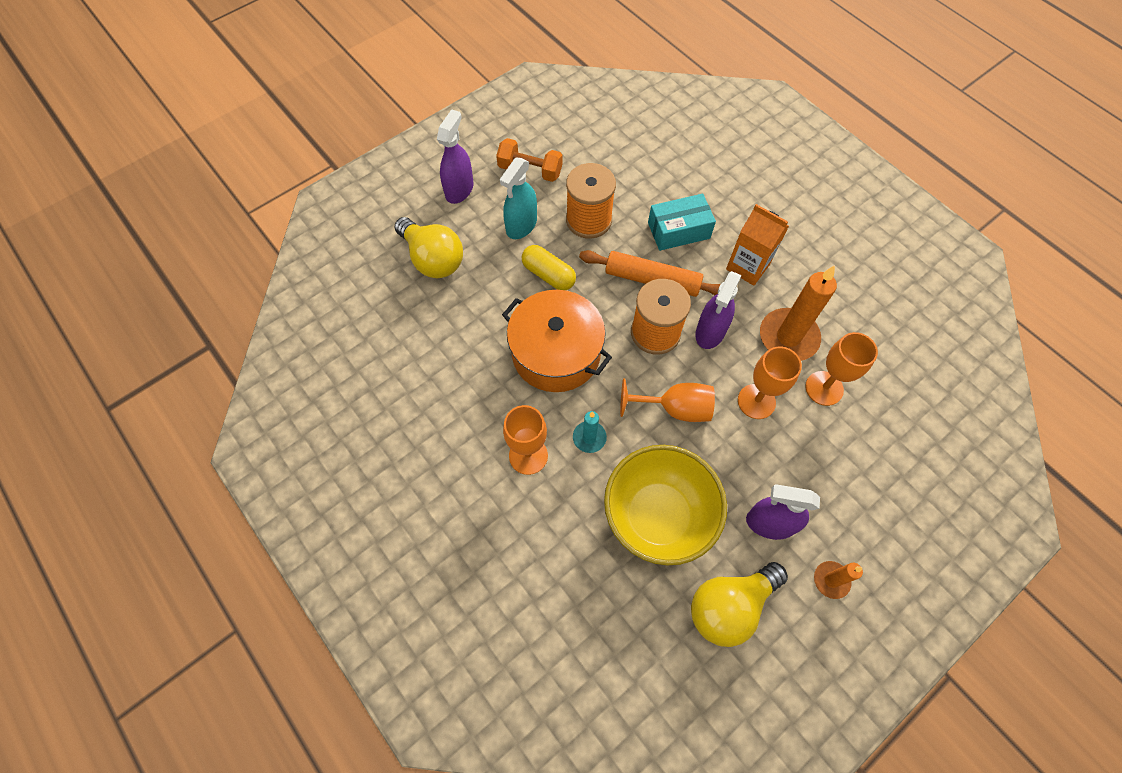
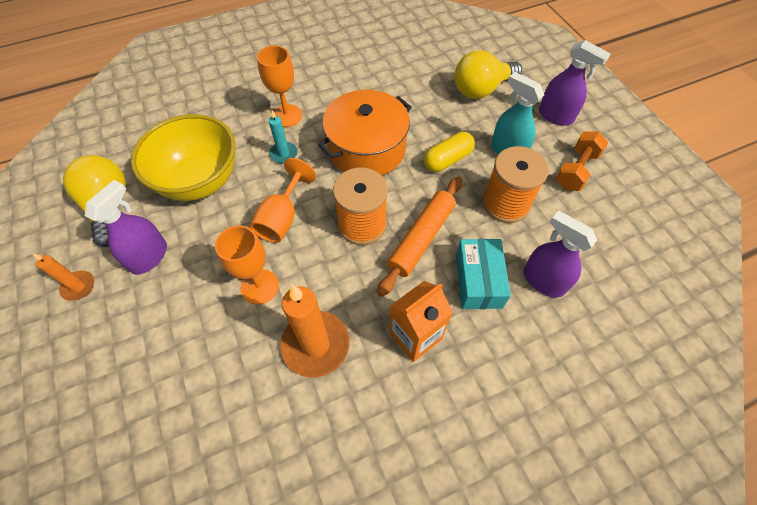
camera: 105 degrees right, 5 degrees down
(710, 332) = (347, 271): purple spray bottle -> purple spray bottle (543, 281)
(824, 388) = (245, 357): orange goblet -> none

